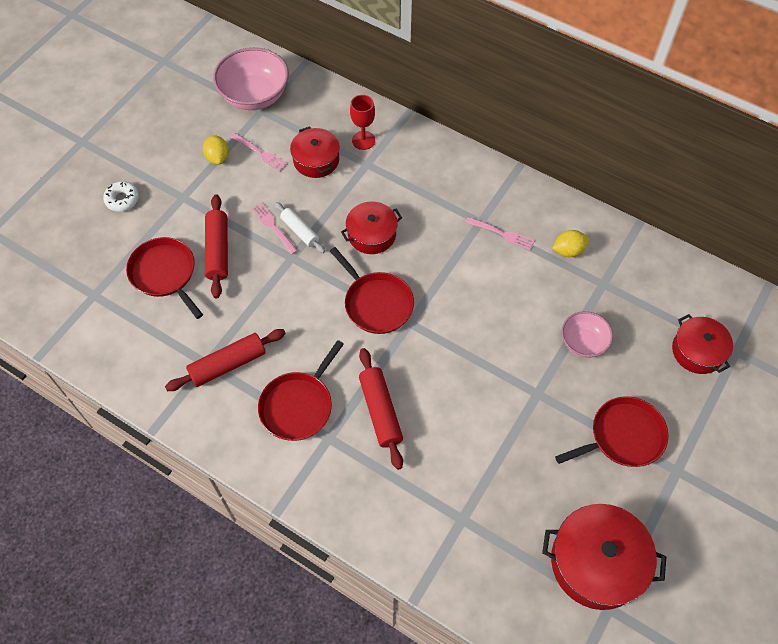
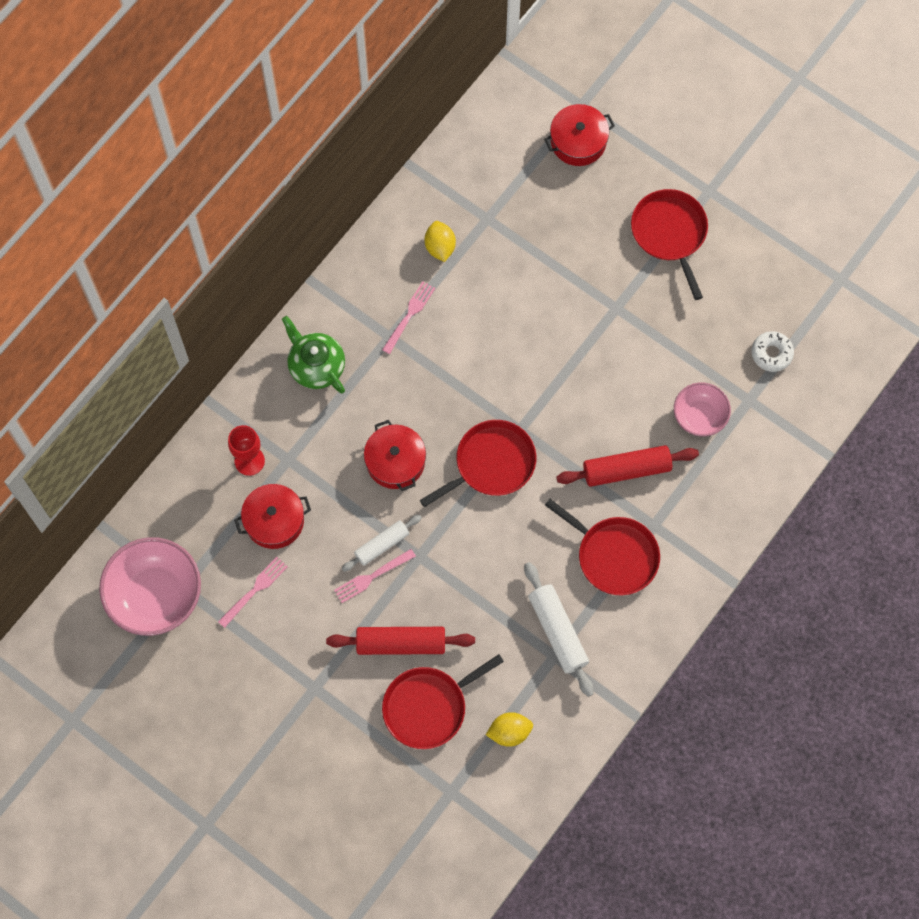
camera: 85 degrees left, 10 degrees up
(122, 199) = (310, 765): white donut -> white donut (771, 353)
(218, 157) = (255, 644): yellow lemon -> yellow lemon (509, 732)
(228, 364) = (557, 632): red rolling pin -> white rolling pin
(447, 175) = (316, 366): none -> green teapot
(583, 342) = (559, 252): pink bowl -> pink bowl (699, 416)
(597, 562) = (797, 282): red pot -> none

